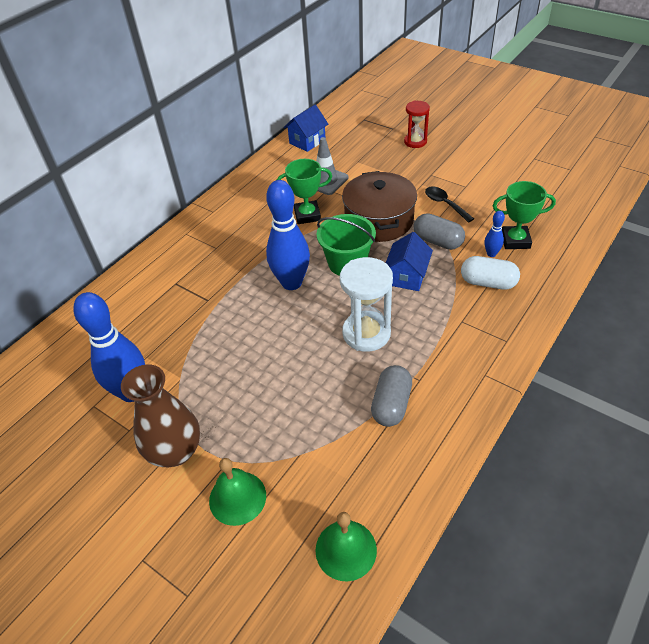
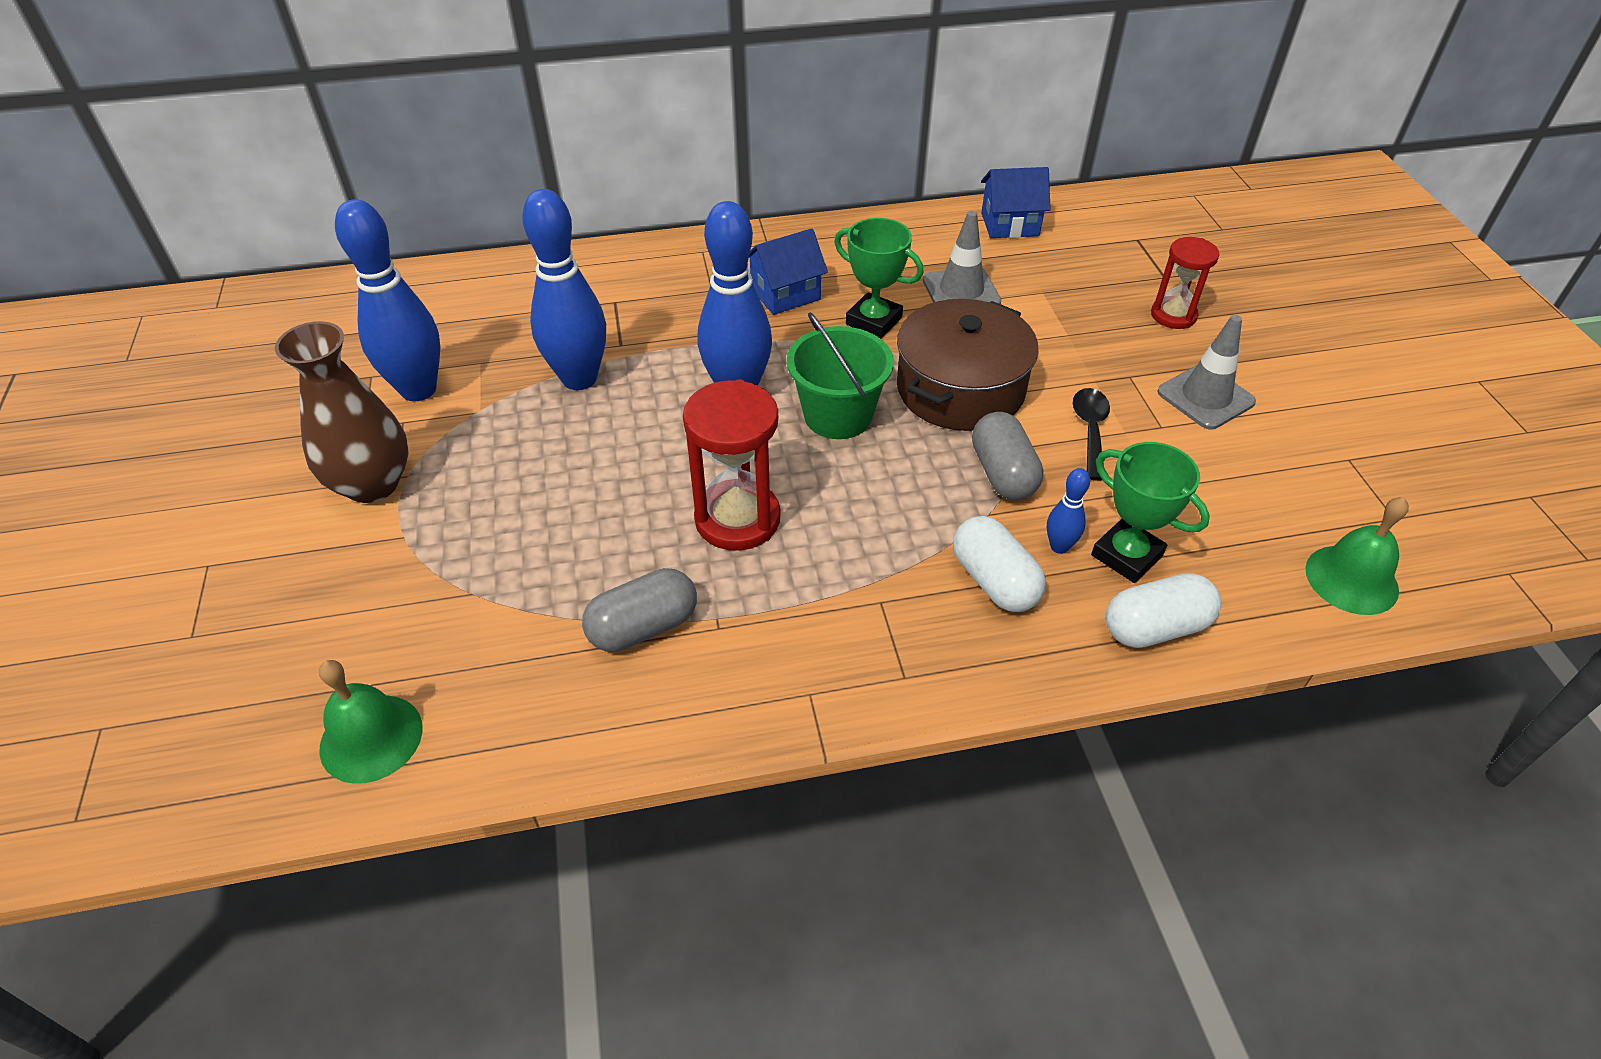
camera: 40 degrees right, 0 degrees up
(210, 328) = (579, 379): none -> blue bowling pin
(237, 497) = (357, 583): green bell -> green bell (1351, 579)
(366, 333) = (737, 519): white hourglass -> red hourglass
(407, 276) = (892, 488): blue house -> blue house (785, 294)
(465, 166) = (1205, 397): none -> grey traffic cone
(555, 259) = (1155, 628): none -> white capsule

